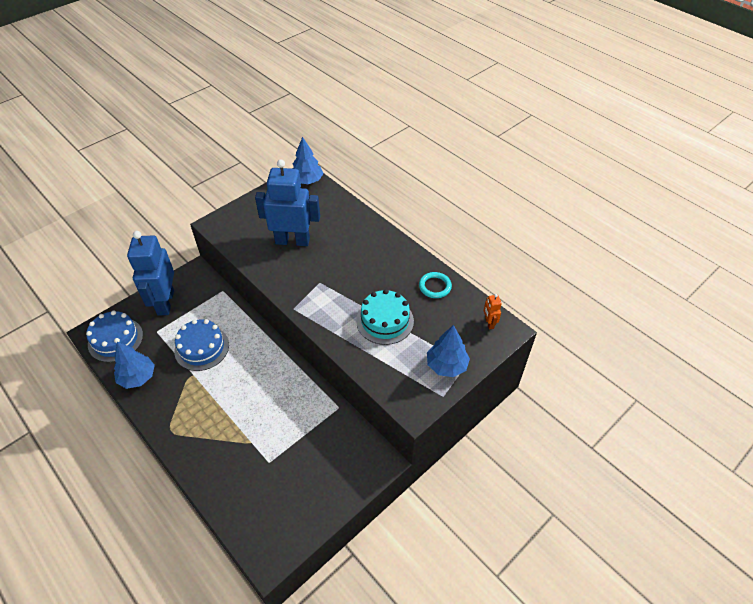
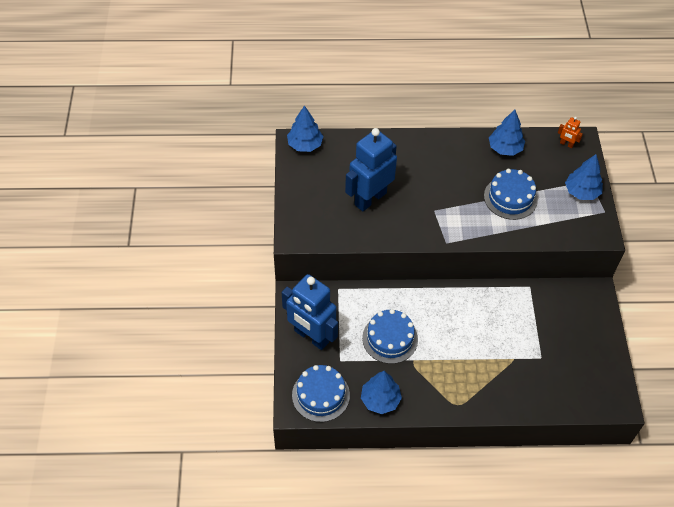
camera: 50 degrees left, 5 degrees up
(385, 321) = (510, 198): turquoise cake -> blue cake
(435, 286) = (505, 148): turquoise ring -> blue tree

